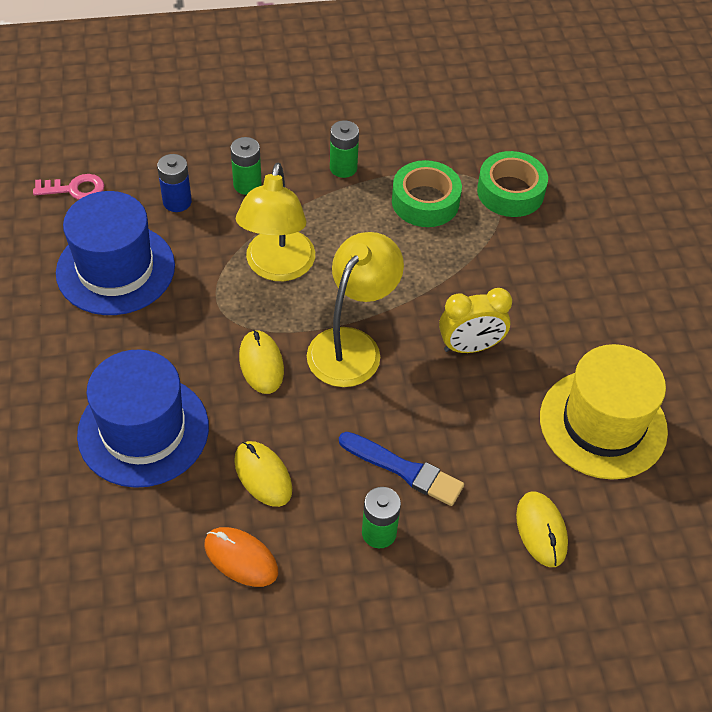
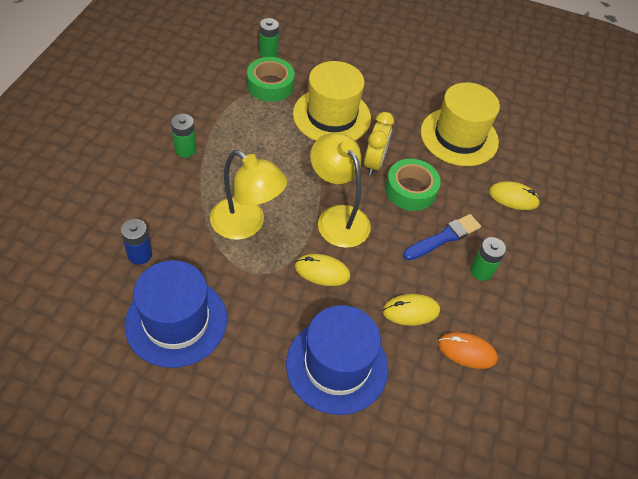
camera: 65 degrees left, 0 degrees up
(75, 189) = (70, 315): pink key -> none
(241, 558) = (466, 351): orange mouse -> orange mouse turned 45 degrees clockwise
(247, 185) = (157, 207): green battery -> green battery (268, 53)
(425, 201) = (247, 125): green tape -> green tape (410, 190)
(513, 271) = (331, 116): none -> yellow hat

